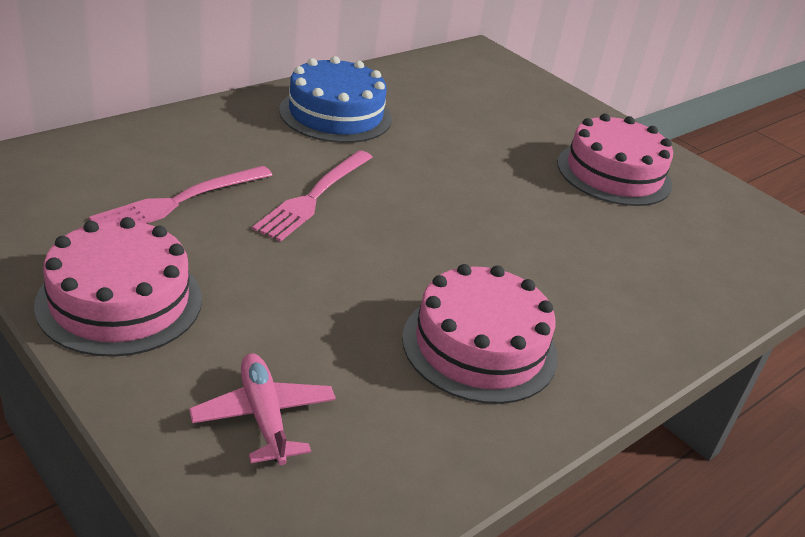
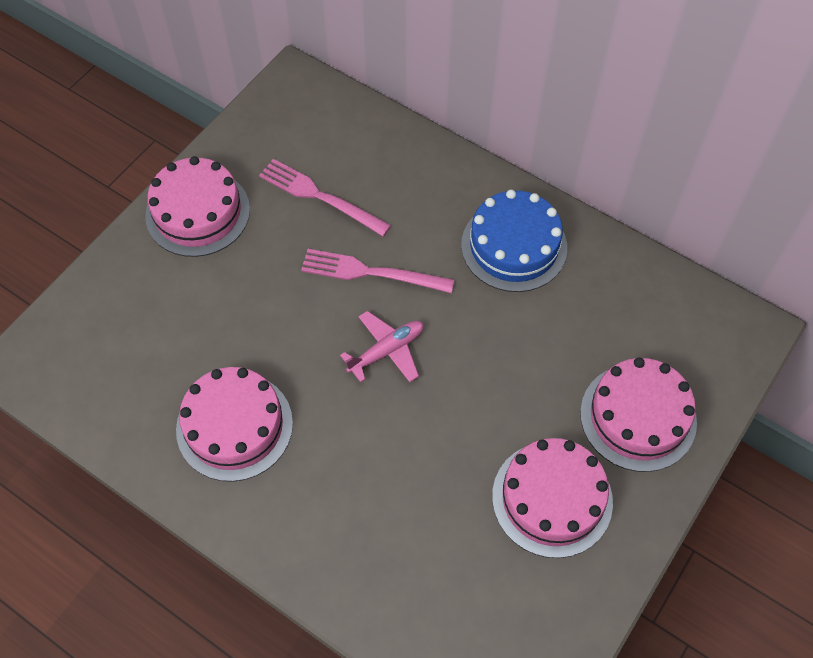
camera: 80 degrees right, 25 degrees up
(263, 416) = (124, 321): pink plane -> pink plane (387, 351)
(544, 115) = (638, 417): none -> pink cake

